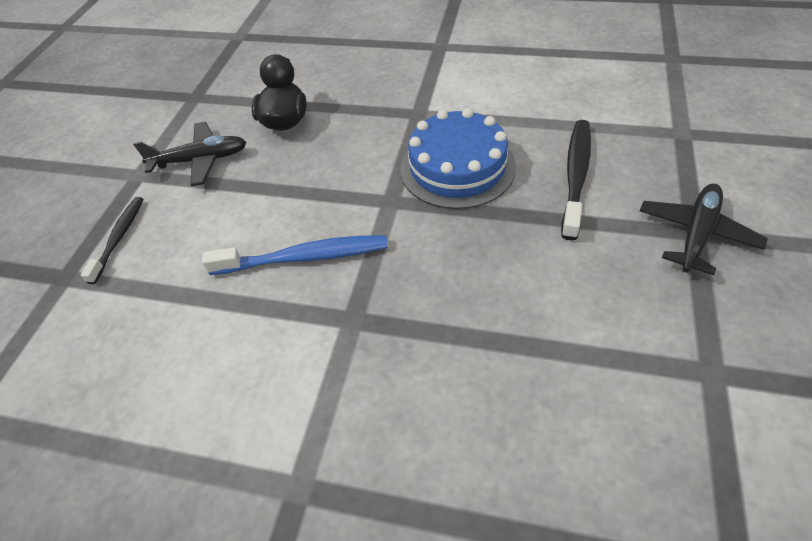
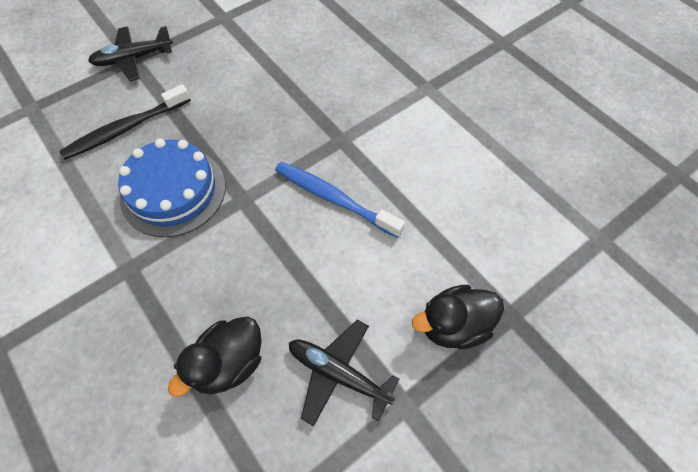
camera: 145 degrees left, 10 degrees up
(119, 238) = (453, 325): black toothbrush -> black duck

